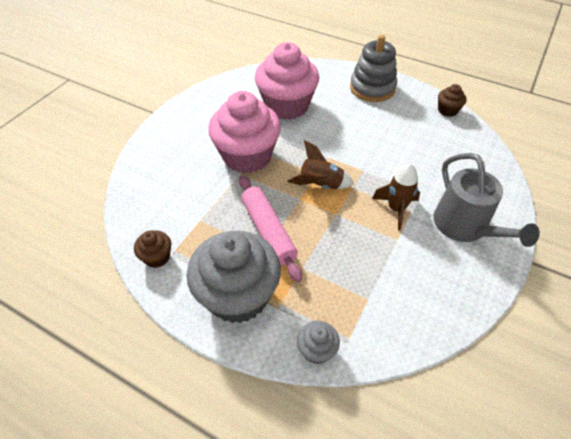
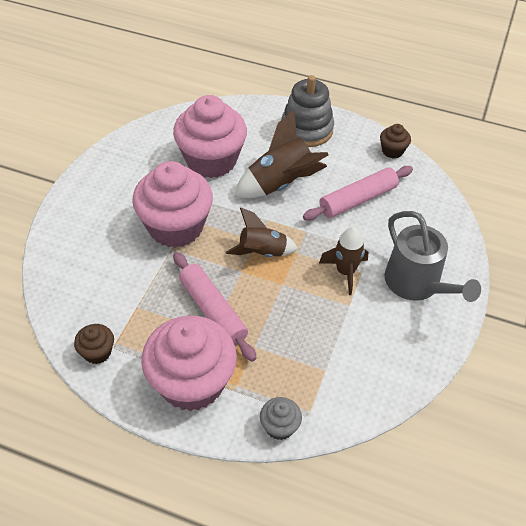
camera: 10 degrees left, 0 degrees up
(238, 295) = (192, 382): grey cupcake -> pink cupcake
(344, 129) = (280, 184): none -> brown rocket
(413, 148) = (358, 200): none -> pink rolling pin

